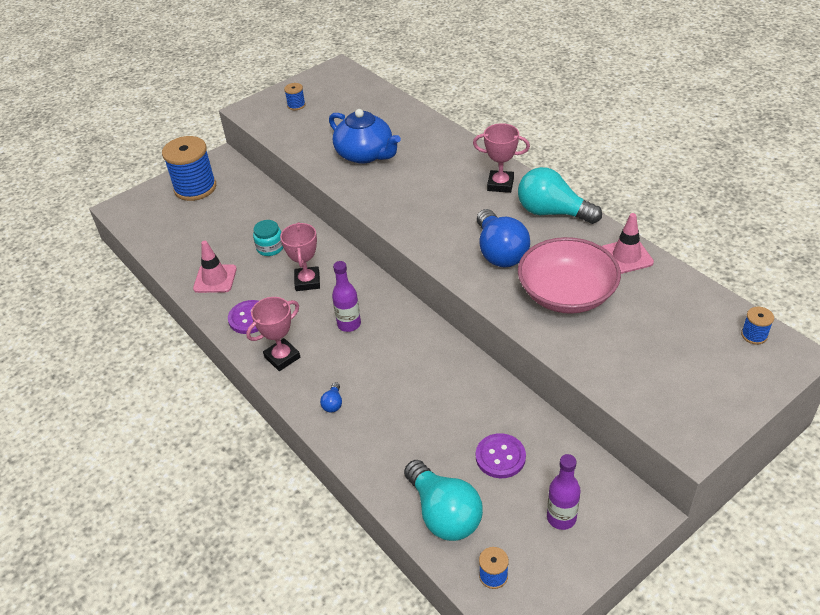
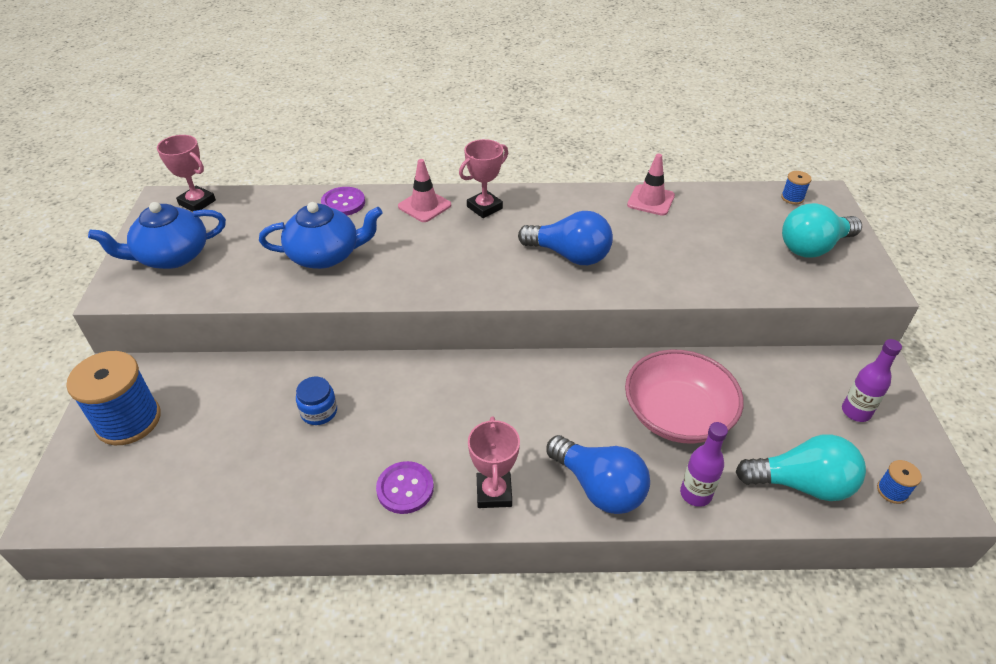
camera: 55 degrees left, 0 degrees up
(215, 279) = (306, 485): pink traffic cone -> pink traffic cone (424, 206)
(270, 248) = (319, 411): turquoise jar -> blue jar
(296, 105) = (172, 256): blue spool -> blue teapot
(307, 281) = (407, 411): pink trophy -> pink trophy (197, 202)
(333, 403) = (599, 487): blue light bulb -> blue light bulb, size x2.46
(349, 324) = (504, 414): purple bottle -> purple bottle (695, 494)
(500, 457) = (763, 409): purple button -> purple button (343, 203)
(552, 212) = (555, 203): turquoise light bulb -> turquoise light bulb (813, 247)
(566, 294) = (660, 251): pink bowl -> pink bowl (677, 415)

